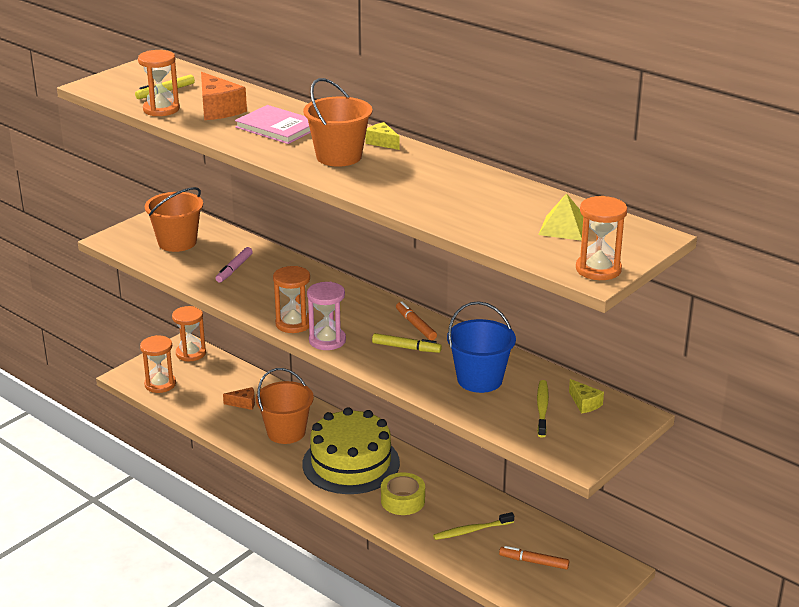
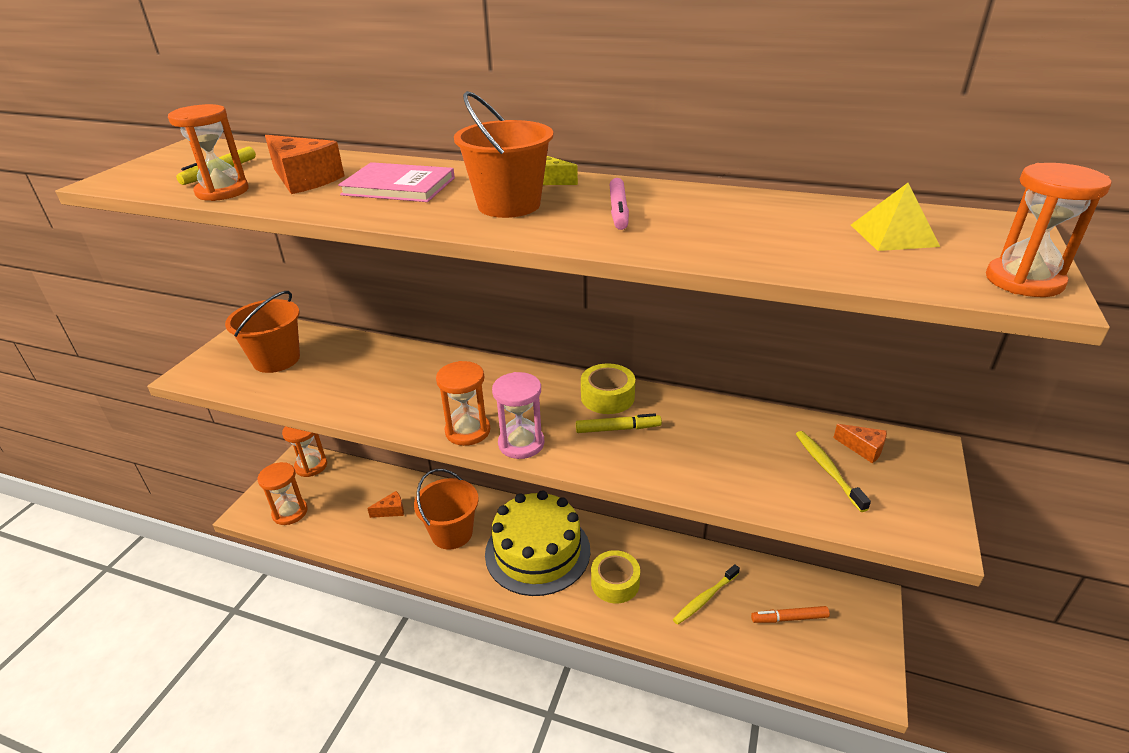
camera: 20 degrees left, 5 degrees up
(234, 269) = (360, 377): pink marker -> pink marker (618, 211)
(415, 325) = (607, 397): orange marker -> yellow tape
(479, 380) = (729, 449): blue bucket -> none
(585, 403) = (863, 448): yellow cheese -> orange cheese

